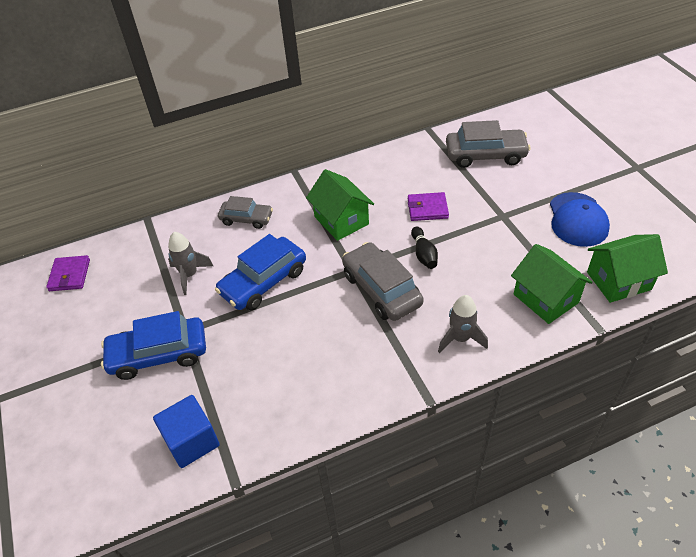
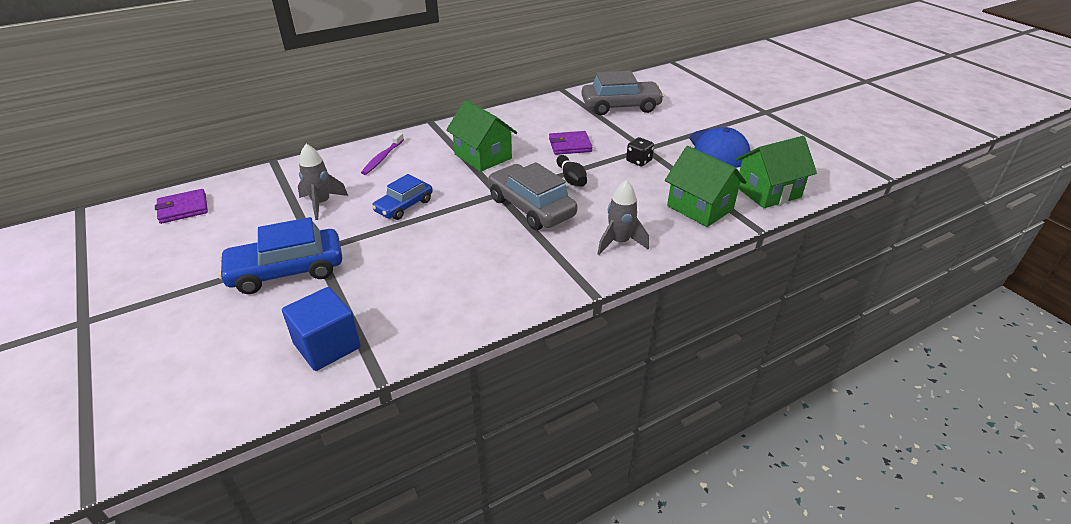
camera: 10 degrees left, 10 degrees down
(69, 275) = (183, 209): purple wallet -> purple wallet turned 75 degrees clockwise
(246, 219) = (382, 158): grey car -> purple toothbrush
(263, 282) = (404, 206): blue car -> blue car, size x0.62
(493, 233) = (639, 161): none -> black dice

